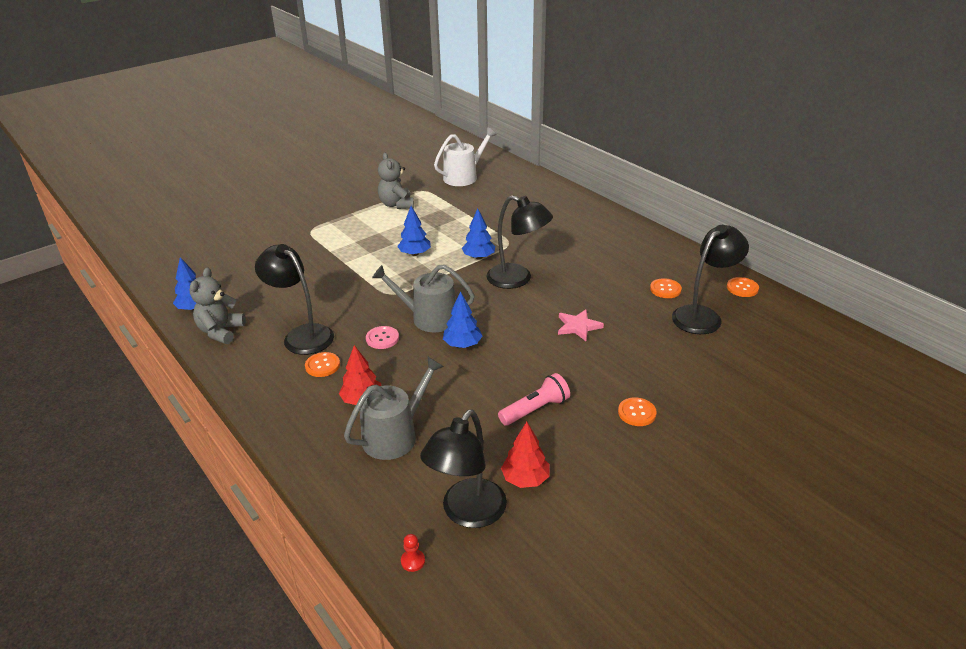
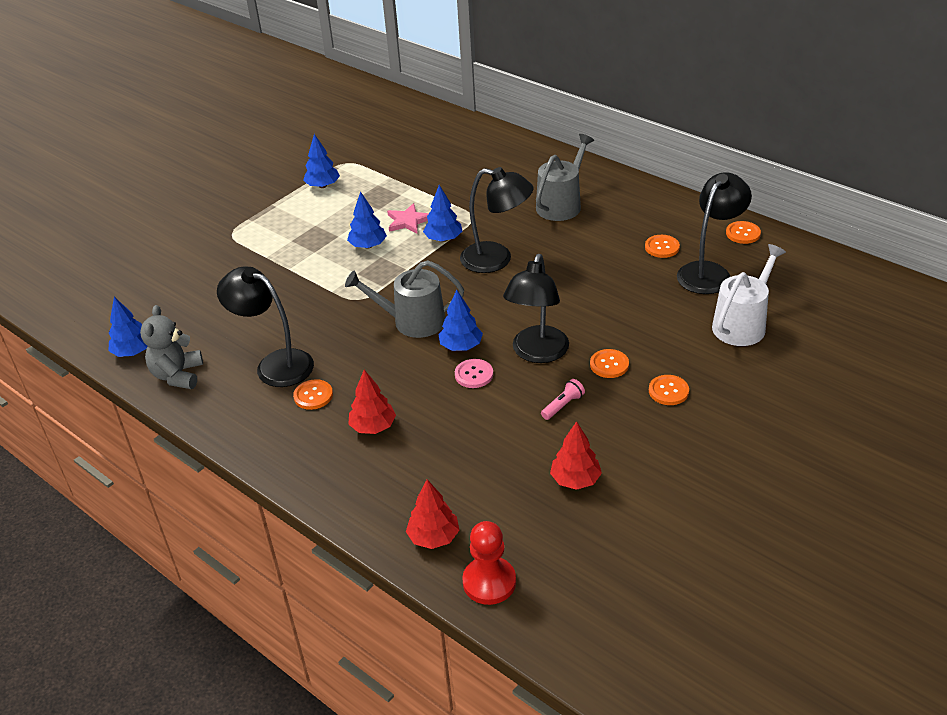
camera: 10 degrees left, 5 degrees up
(377, 508) = (433, 537): none -> red tree
(382, 338) = (369, 353): pink button -> pink button (474, 374)
(395, 435) = (423, 459): grey watering can -> grey watering can (561, 204)
(396, 204) = (323, 186): grey teddy bear -> blue tree
(413, 561) = (489, 582): red pawn -> red pawn, size x2.16
(464, 177) = (391, 138): white watering can -> white watering can (742, 324)
(467, 513) = (527, 525): black lamp -> black lamp (537, 353)
(535, 410) = (563, 405): pink flashlight -> pink flashlight, size x0.64
(578, 326) = (580, 305): pink star -> pink star (408, 221)
(588, 381) = (609, 365): none -> orange button

